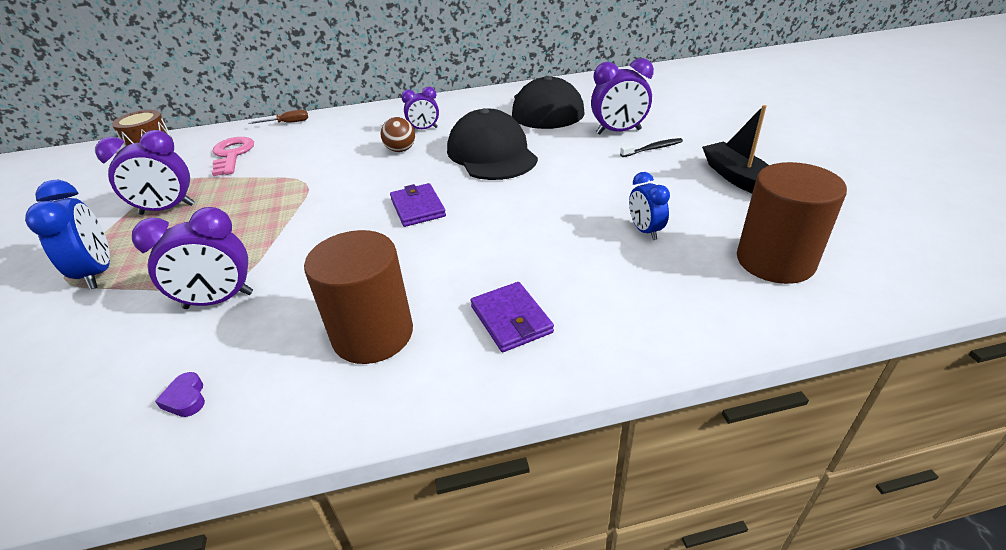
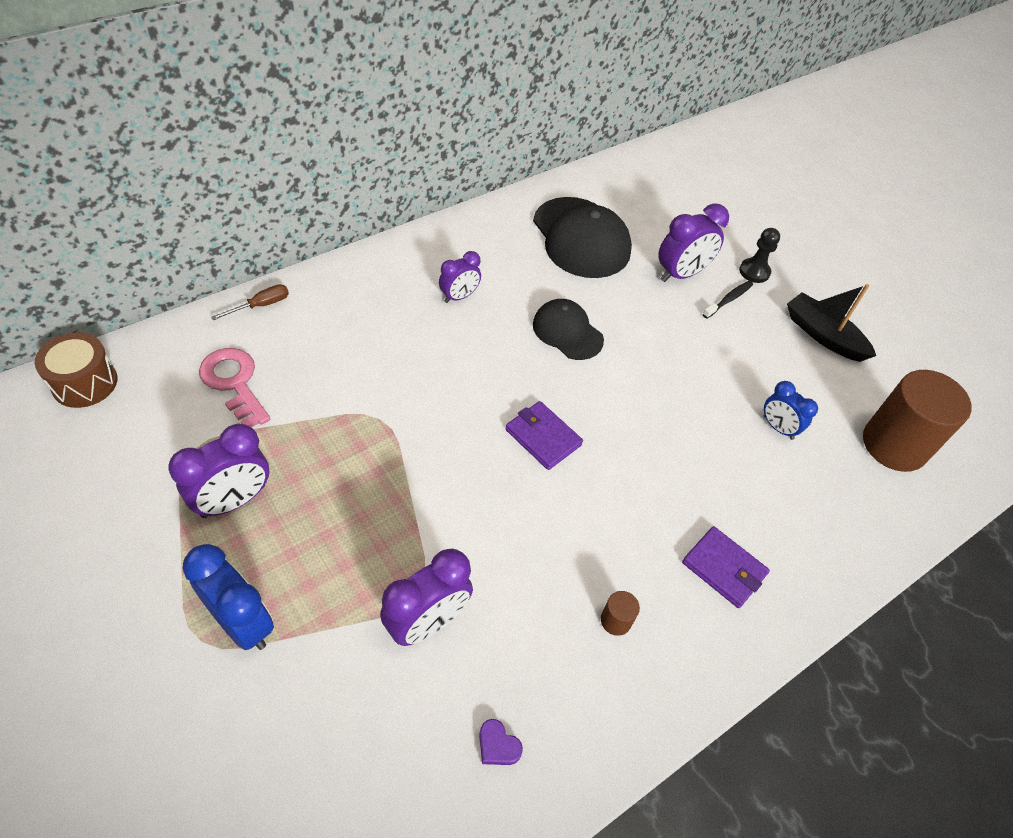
camera: 30 degrees left, 15 degrees up
(373, 334) = (616, 620): brown cylinder -> brown cylinder, size x0.40
(401, 150) = (456, 340): brown ball -> none
(491, 154) = (567, 332): black cap -> black cap, size x0.60
(690, 135) = (754, 272): none -> black pawn

